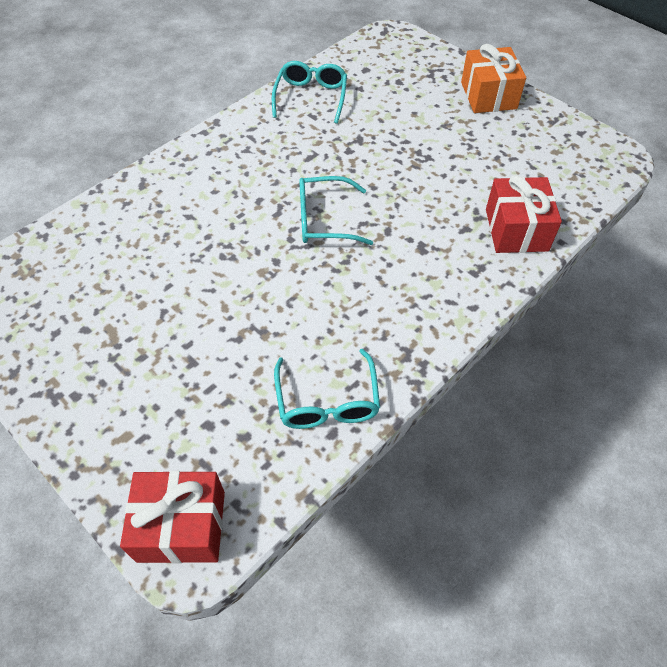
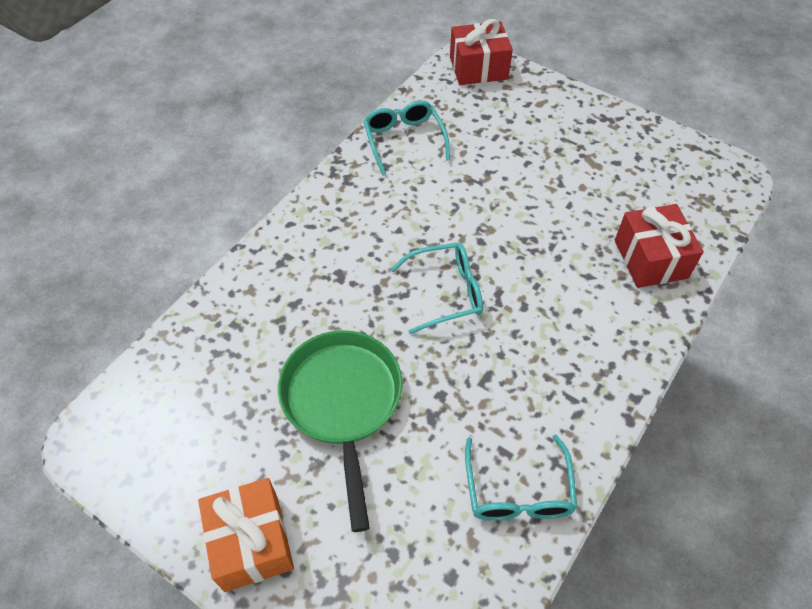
camera: 170 degrees right, 0 degrees up
(425, 155) = (343, 402): none -> green pan
(516, 230) = (239, 310): red gift -> red gift (650, 259)

